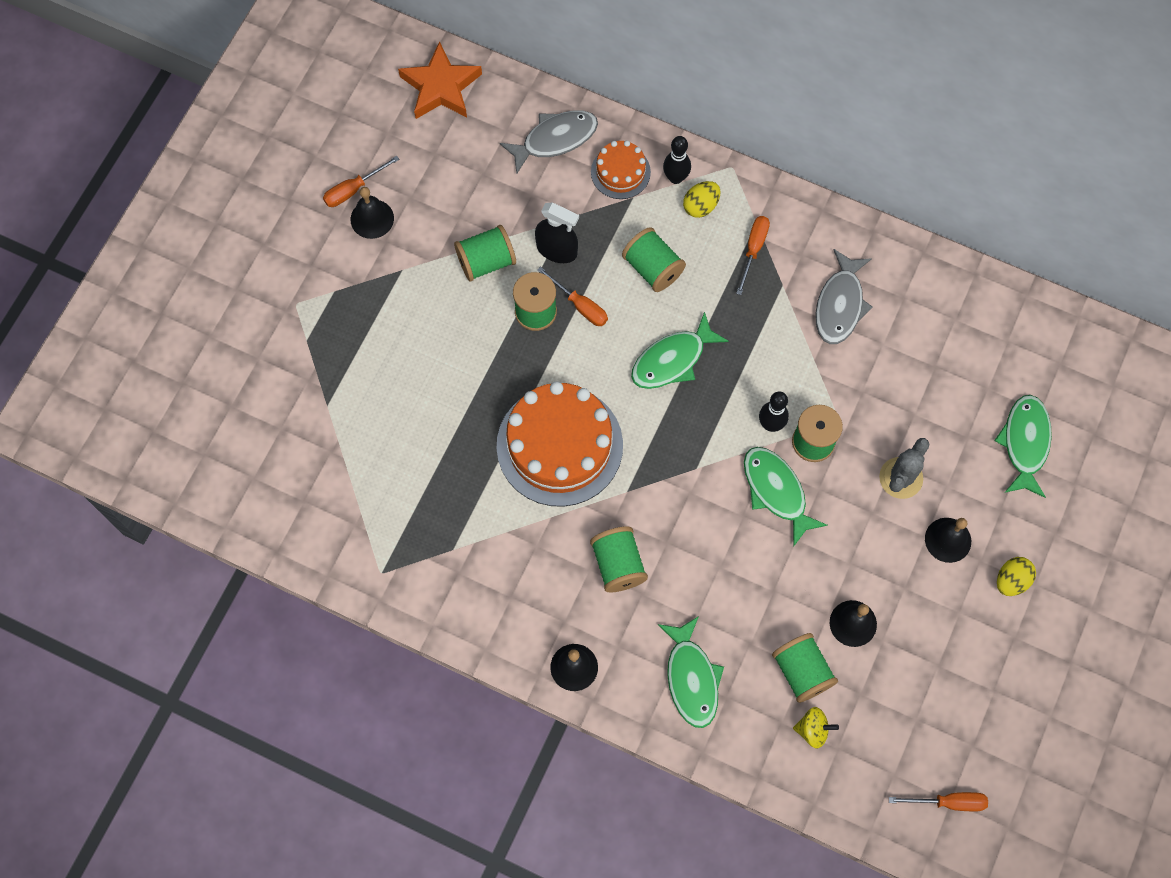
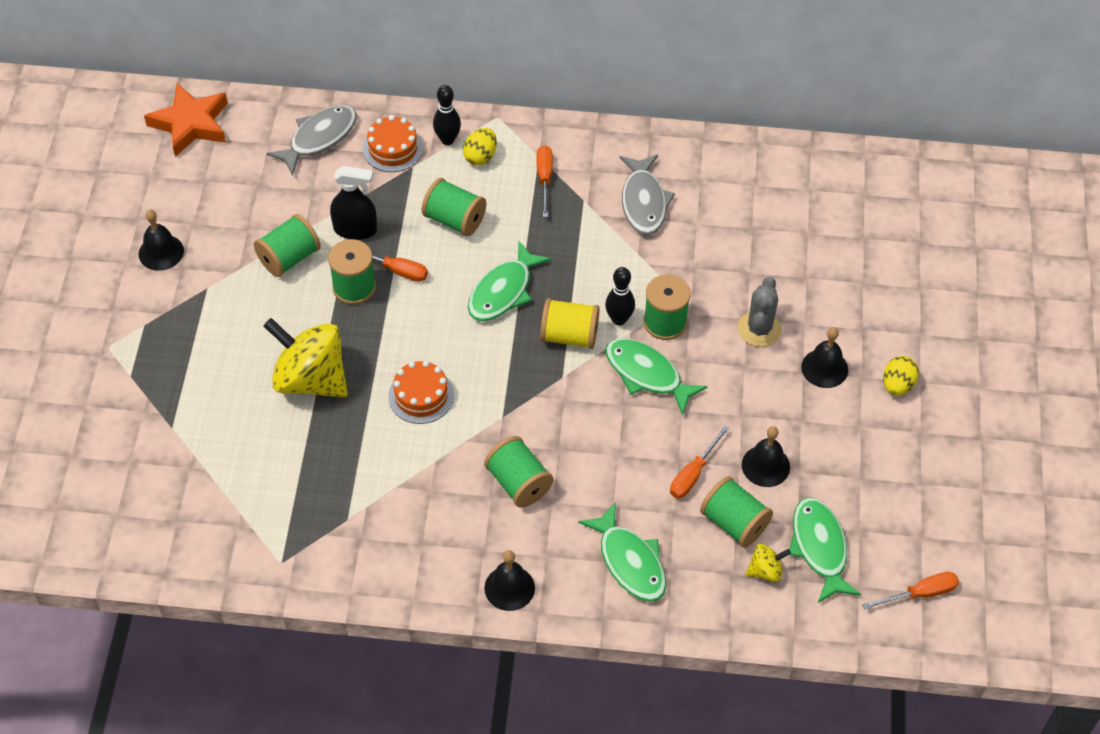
camera: 20 degrees left, 15 degrees down
(353, 189) = (133, 232): orange screwdriver -> orange screwdriver (693, 474)
(465, 396) = (310, 379): none -> yellow spinning top
(559, 445) = (421, 396): orange cake -> orange cake, size x0.50
(718, 427) = (569, 336): none -> yellow spool
(1025, 443) = (860, 267): green fish -> green fish (819, 547)

